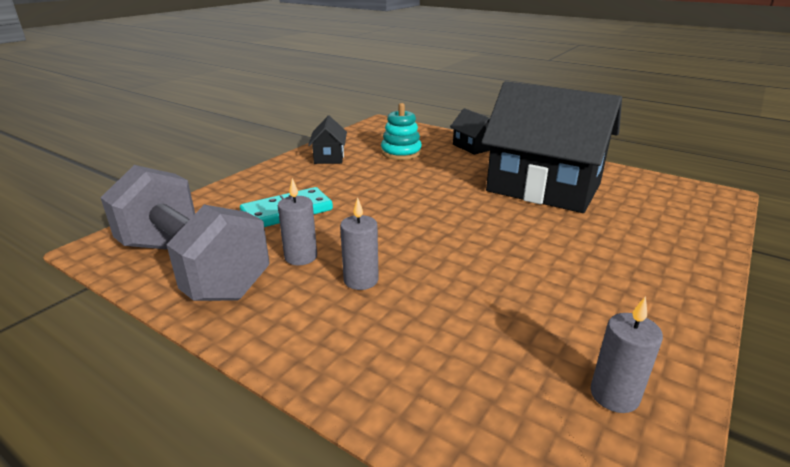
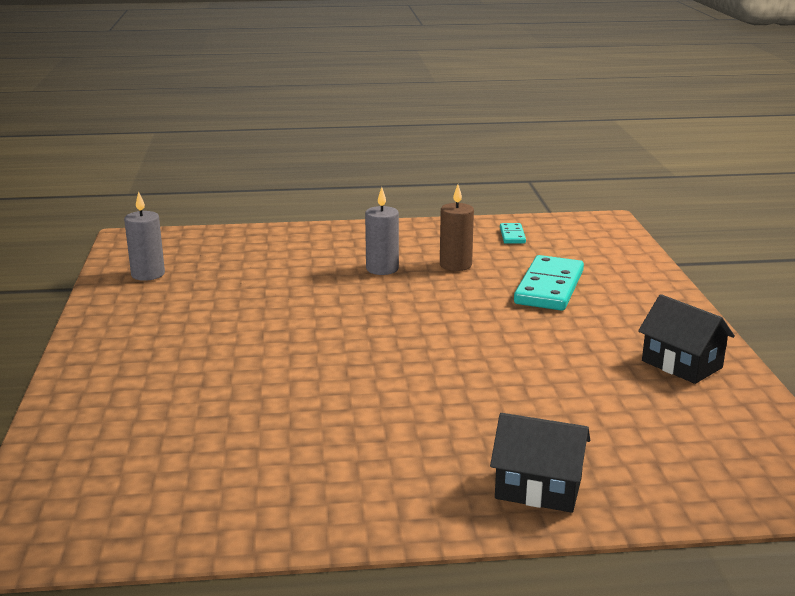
camera: 140 degrees right, 5 degrees down
(193, 268) = (512, 235): grey dumbbell -> turquoise domino
(301, 257) = (455, 265): grey candle -> brown candle
(401, 152) = (616, 417): turquoise stacking toy -> none
(543, 188) = (322, 432): black house -> none

